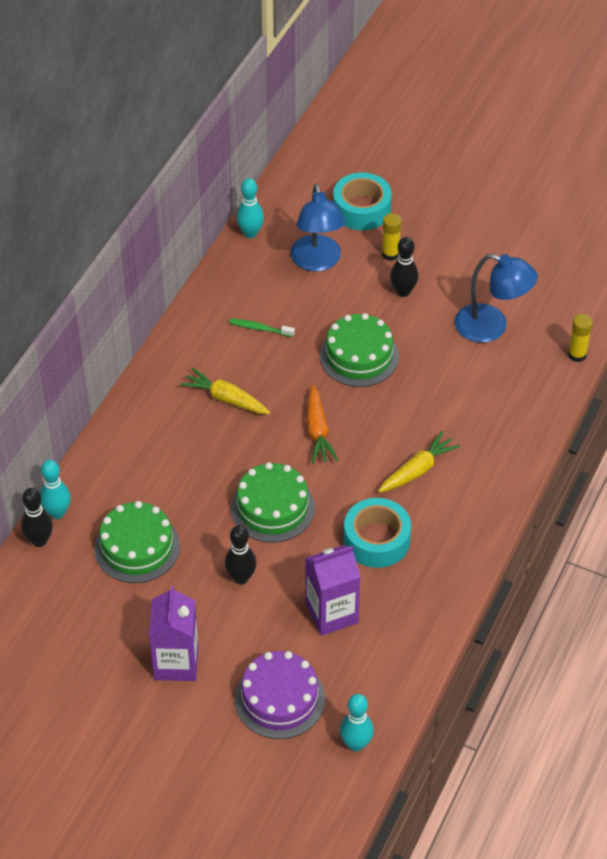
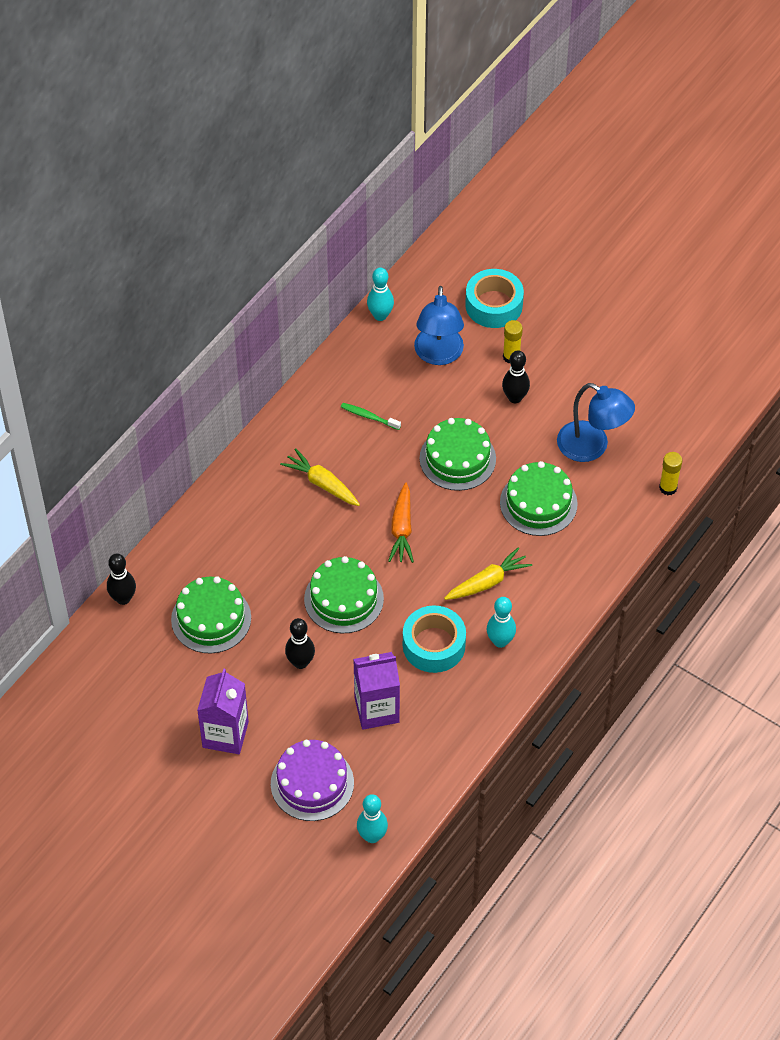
camera: 10 degrees right, 5 degrees up
(57, 513) = (144, 574): turquoise bowling pin -> turquoise bowling pin (500, 641)
(451, 387) = (538, 503): none -> green cake

